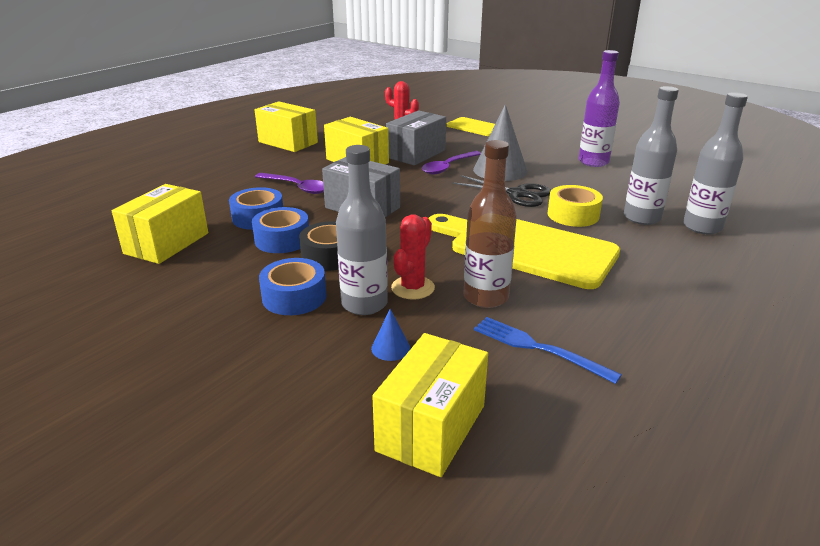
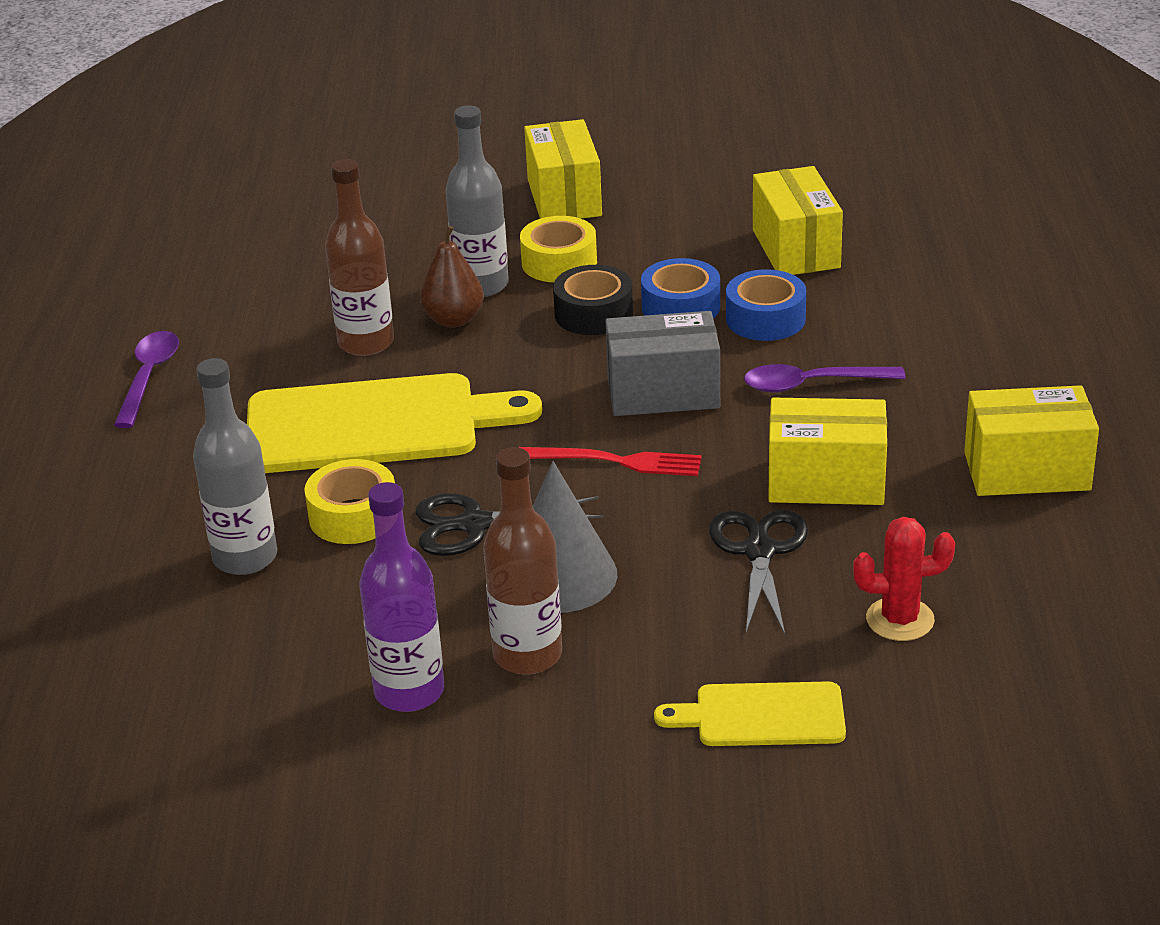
camera: 145 degrees right, 5 degrees up
(294, 297) = (559, 262): blue tape -> yellow tape
(390, 348) = (407, 263): blue cone -> none
(413, 288) = (453, 320): red cactus -> brown pear
(416, 154) = (759, 551): grey box -> black scissors
(425, 192) = (616, 461): none -> red fork
(431, 428) = (313, 233): yellow box -> yellow box (564, 198)
(448, 167) = (656, 540): purple spoon -> purple spoon (149, 377)
(538, 157) = (527, 655): none -> brown bottle
(538, 348) = (272, 318): blue fork -> none
(702, 227) = (144, 578): grey bottle -> none

